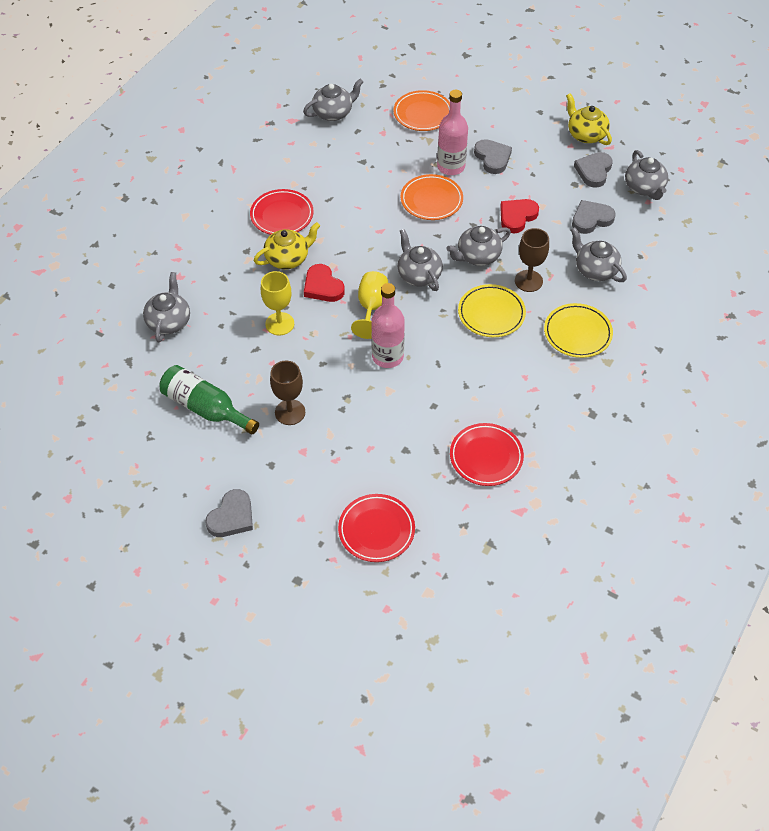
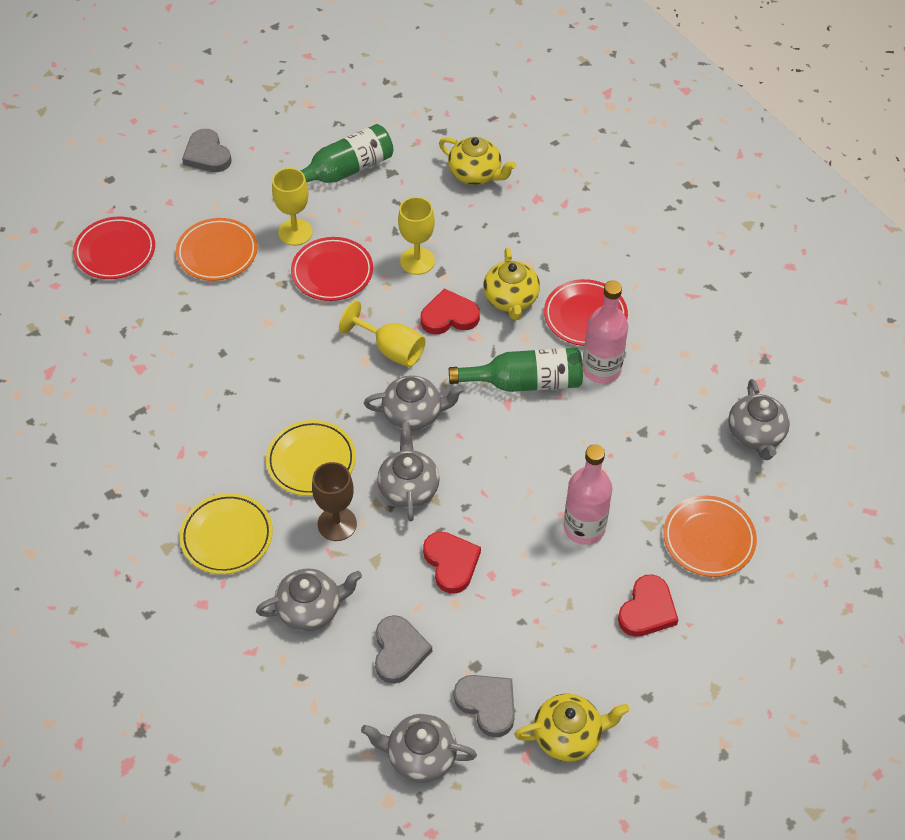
camera: 115 degrees right, 0 degrees up
(169, 321) = (476, 174): grey teapot -> yellow teapot
(290, 412) = (295, 232): brown goblet -> yellow goblet
(357, 228) = (525, 382): none -> green bottle
(387, 356) = (313, 338): pink bottle -> pink bottle (601, 369)
(431, 200) = (532, 479): orange plate -> orange plate (217, 253)
(486, 457) = (129, 371): red plate -> red plate (332, 272)
(487, 126) = (647, 610): none -> red heart
(492, 158) = (577, 586): grey heart -> none

